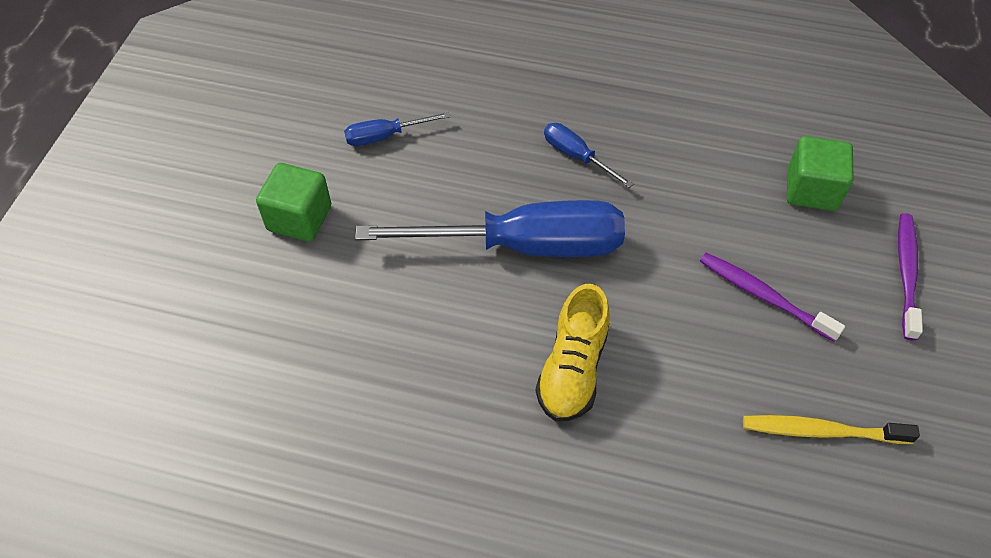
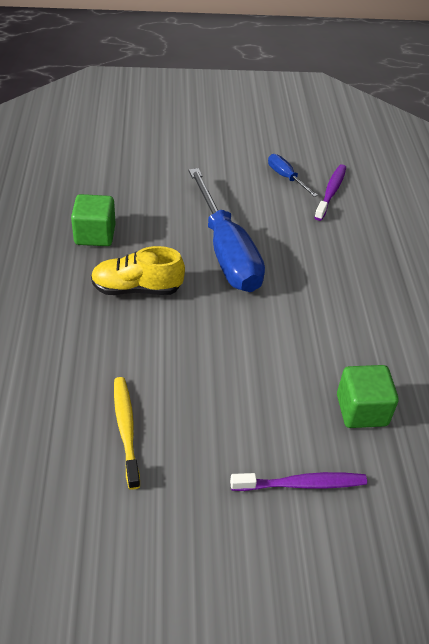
camera: 70 degrees right, 10 degrees down
(299, 218) = (204, 157): green cube -> green cube (95, 235)
(577, 156) = (319, 266): blue screwdriver -> none
(763, 296) = (237, 385): purple toothbrush -> purple toothbrush (331, 192)

